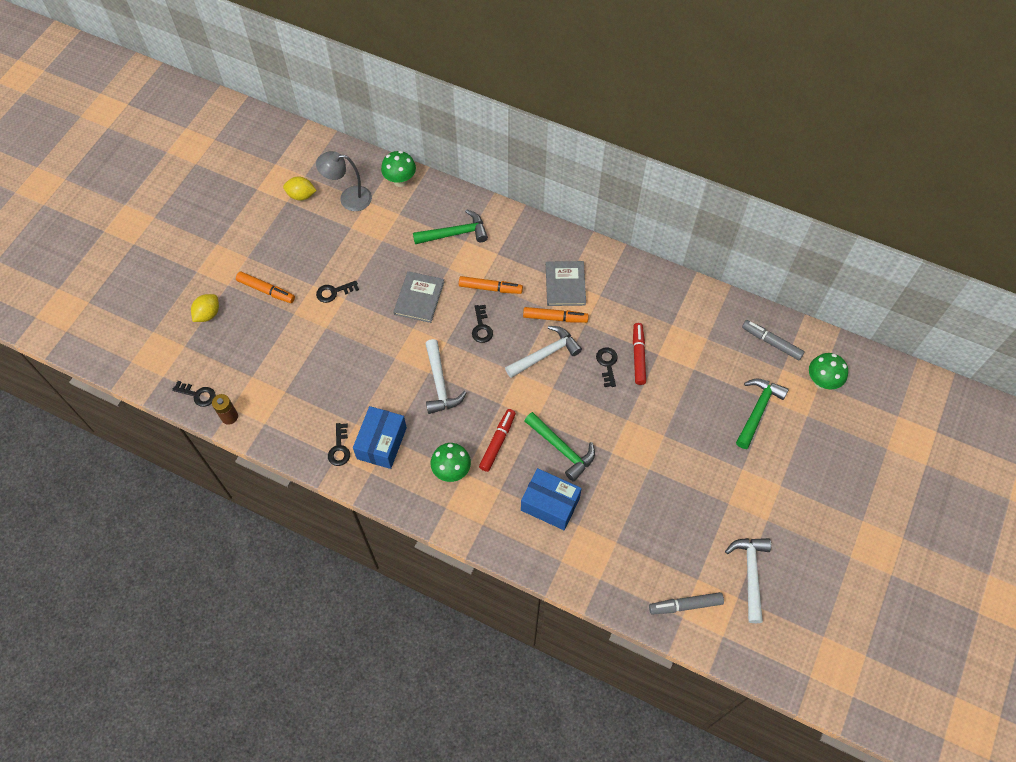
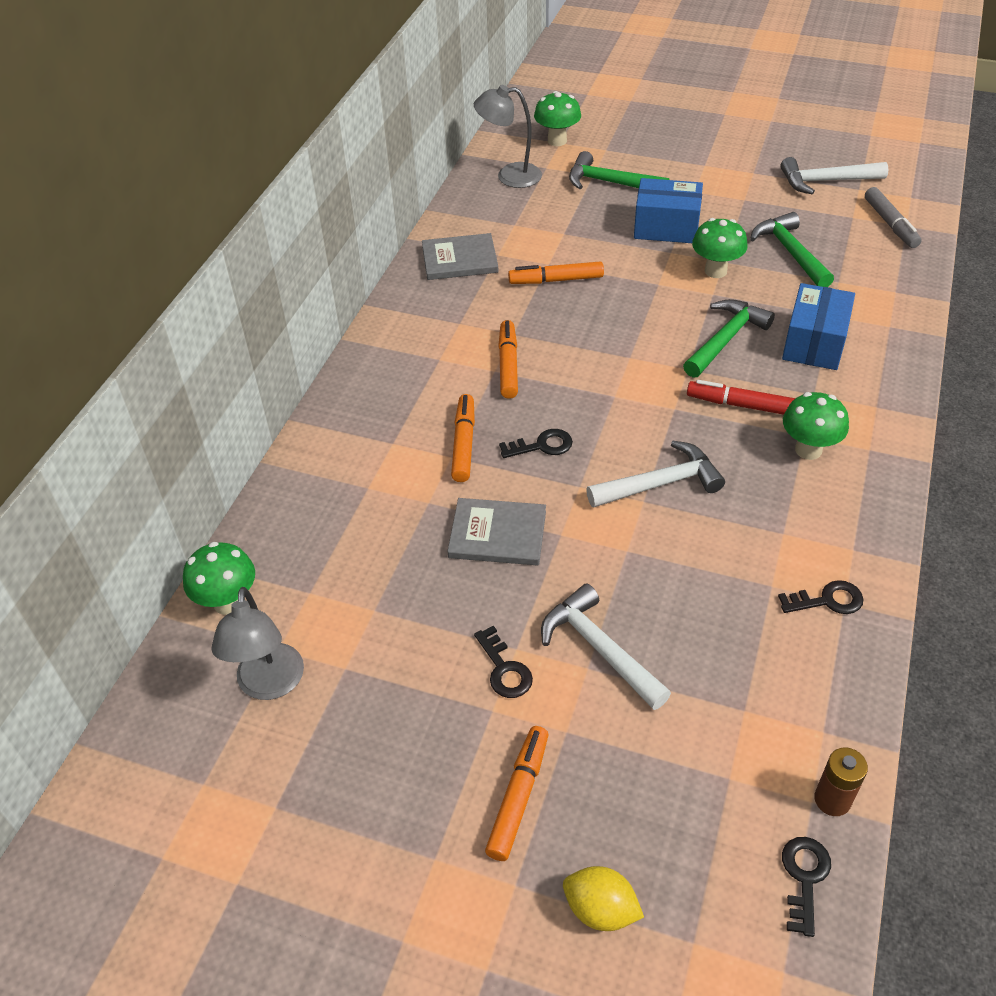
camera: 95 degrees left, 15 degrees down
(301, 195) = (259, 779): yellow lemon -> none
(381, 443) = (795, 543): blue box -> blue box (666, 227)
(455, 233) = (353, 503): green hammer -> green hammer (790, 252)
(545, 354) = (574, 369): white hammer -> white hammer (600, 648)
(565, 284) = (445, 359): grey book -> grey book (459, 259)
(607, 364) = (576, 307): black key -> none
(638, 356) = (556, 280): red marker -> orange marker
(638, 460) = (715, 271): none -> green mushroom
(771, 342) = (509, 176): grey marker -> grey lamp

